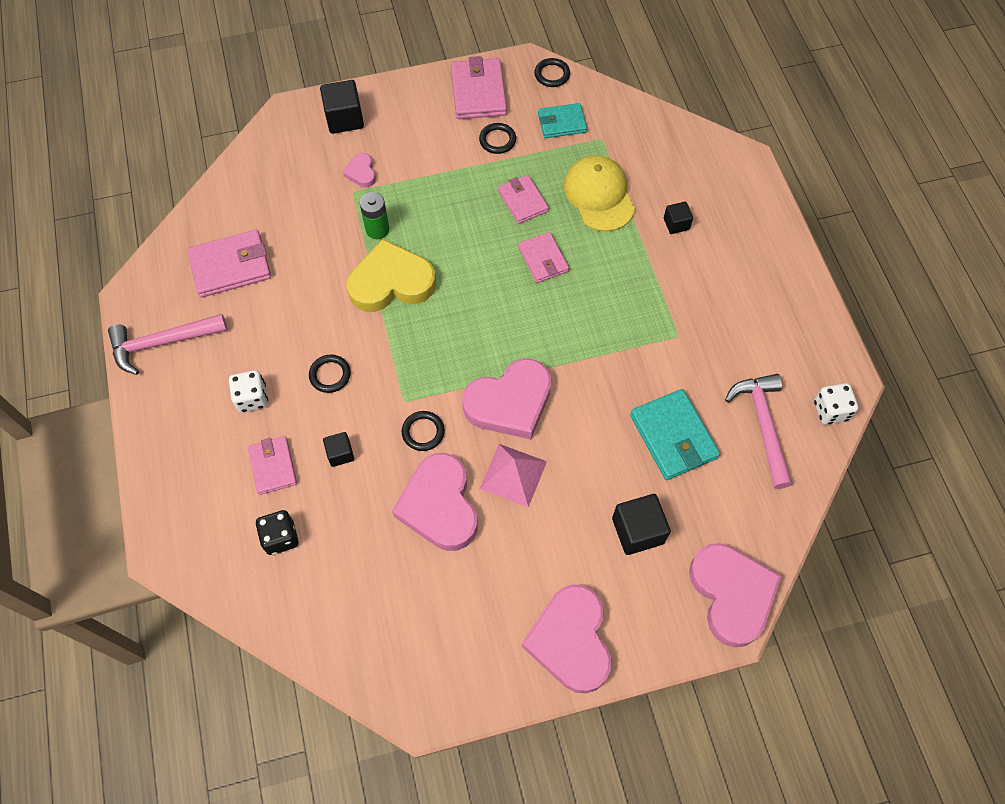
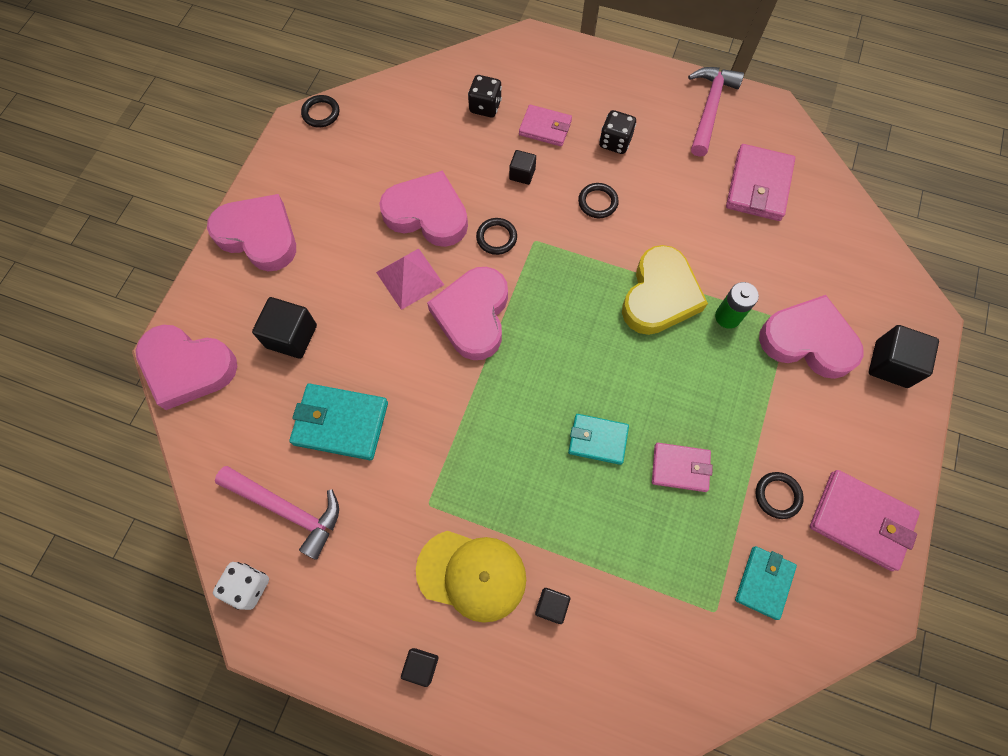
camera: 125 degrees right, 5 degrees up
(252, 398) = (615, 142): white dice -> black dice
(361, 172) = (808, 341): pink heart -> pink heart, size x2.20
(543, 259) = (598, 440): pink wallet -> turquoise wallet
(552, 74) = (845, 624): black ring -> black ring (321, 113)
(599, 195) = (640, 551): yellow cap -> yellow cap (472, 574)
(776, 273) = (421, 666): none -> black cube

